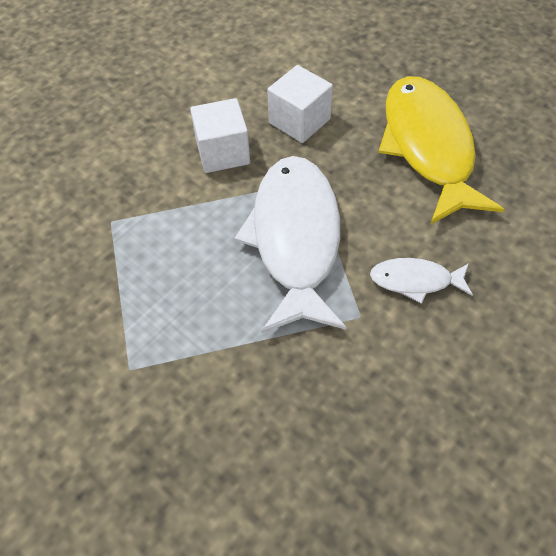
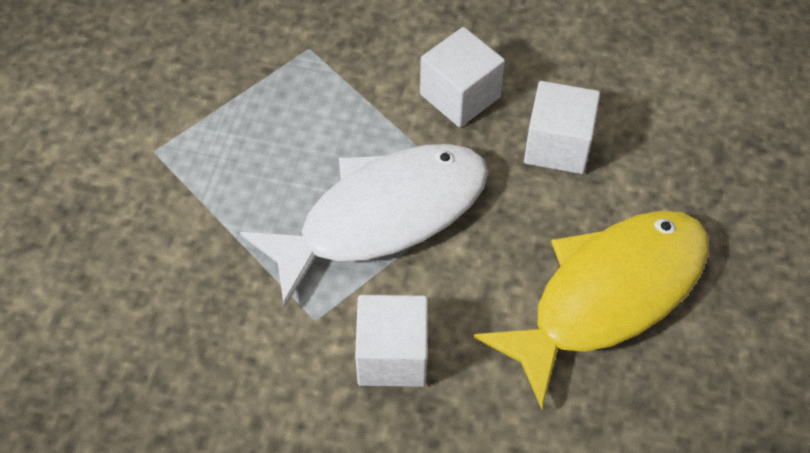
camera: 60 degrees right, 0 degrees up
(415, 281) = (392, 356): white fish -> white cube

